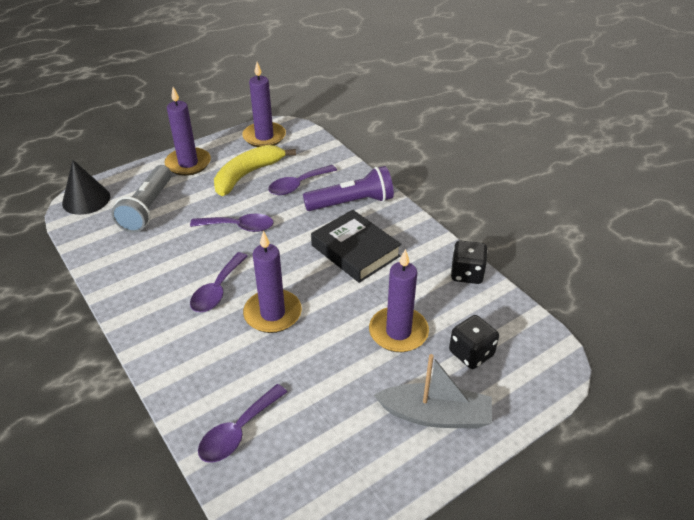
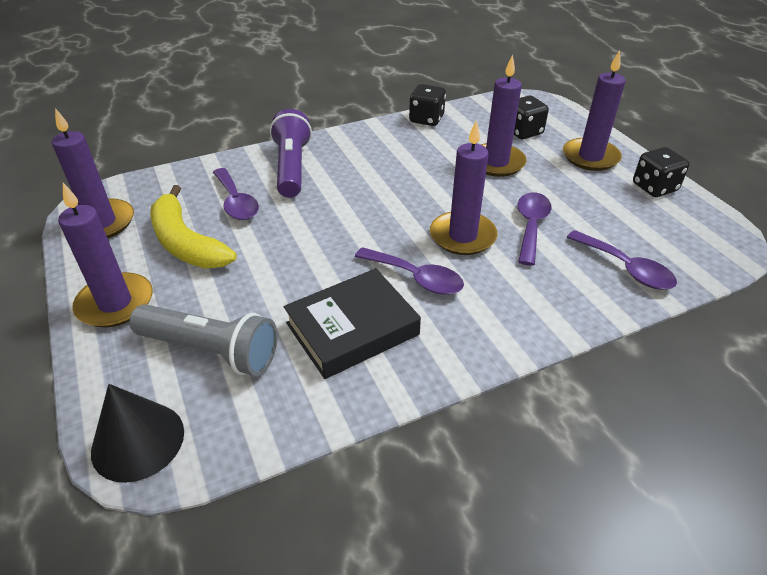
camera: 80 degrees left, 0 degrees up
(239, 227) = (299, 255): purple spoon -> purple spoon (531, 226)
(355, 251) = (375, 173): black book -> black book (352, 329)
(386, 475) = (654, 187): none -> black dice
(435, 415) = (590, 157): grey boat -> purple candle

